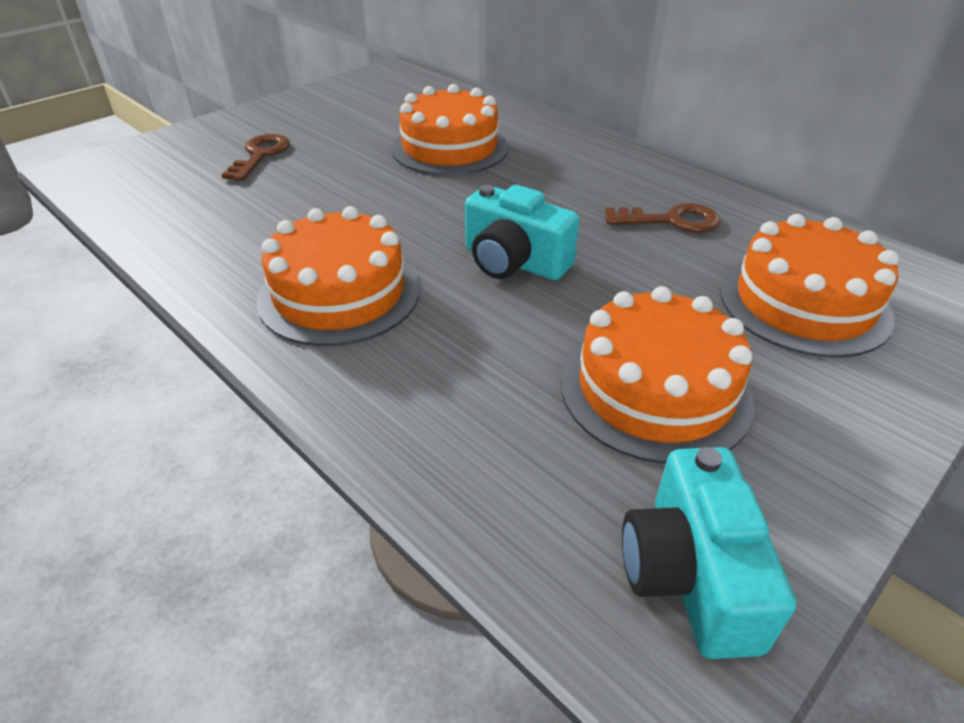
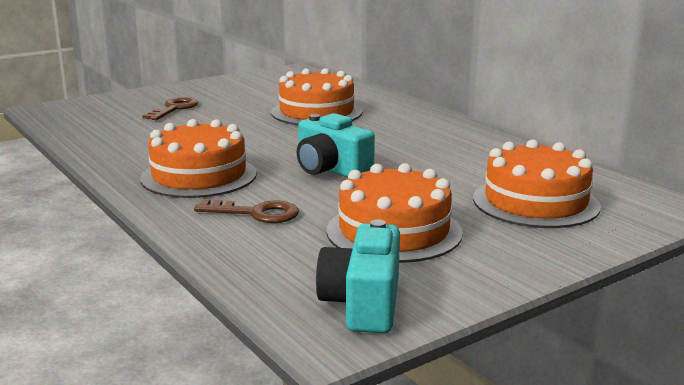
camera: 10 degrees right, 20 degrees down
(671, 220) = (464, 157): brown key -> brown key (256, 213)

